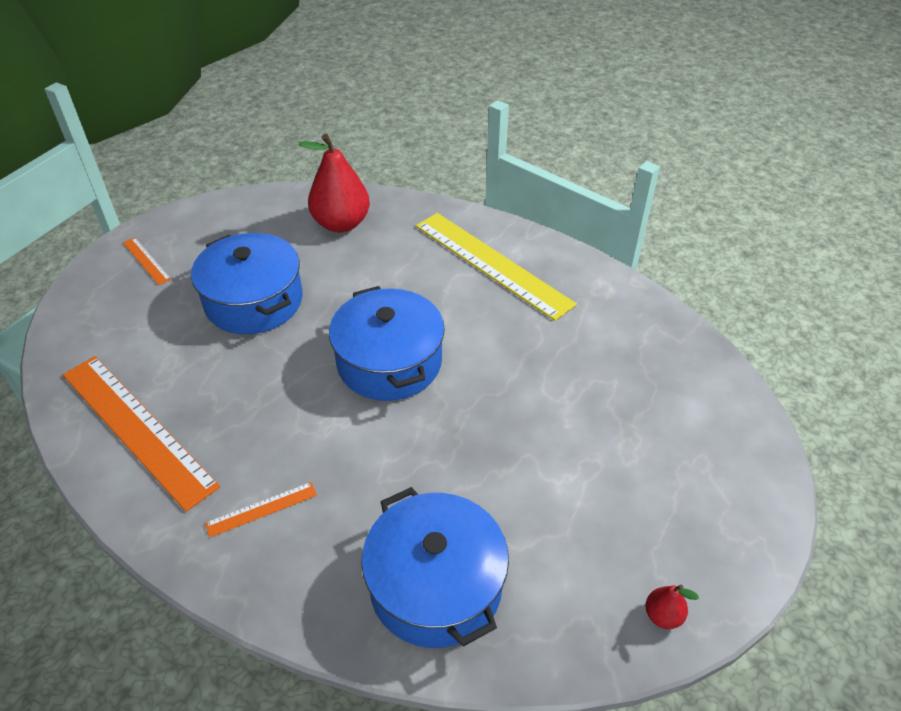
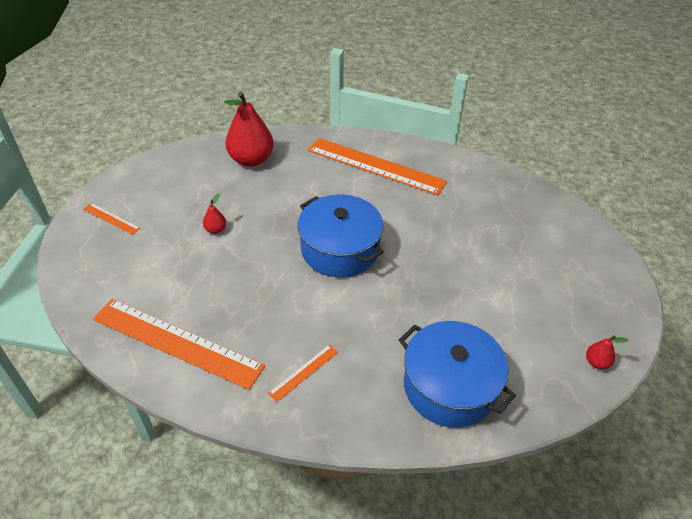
camera: 20 degrees left, 0 degrees up
(254, 301) = (215, 230): blue pot -> red pear
(492, 263) = (375, 166): yellow ruler -> orange ruler

